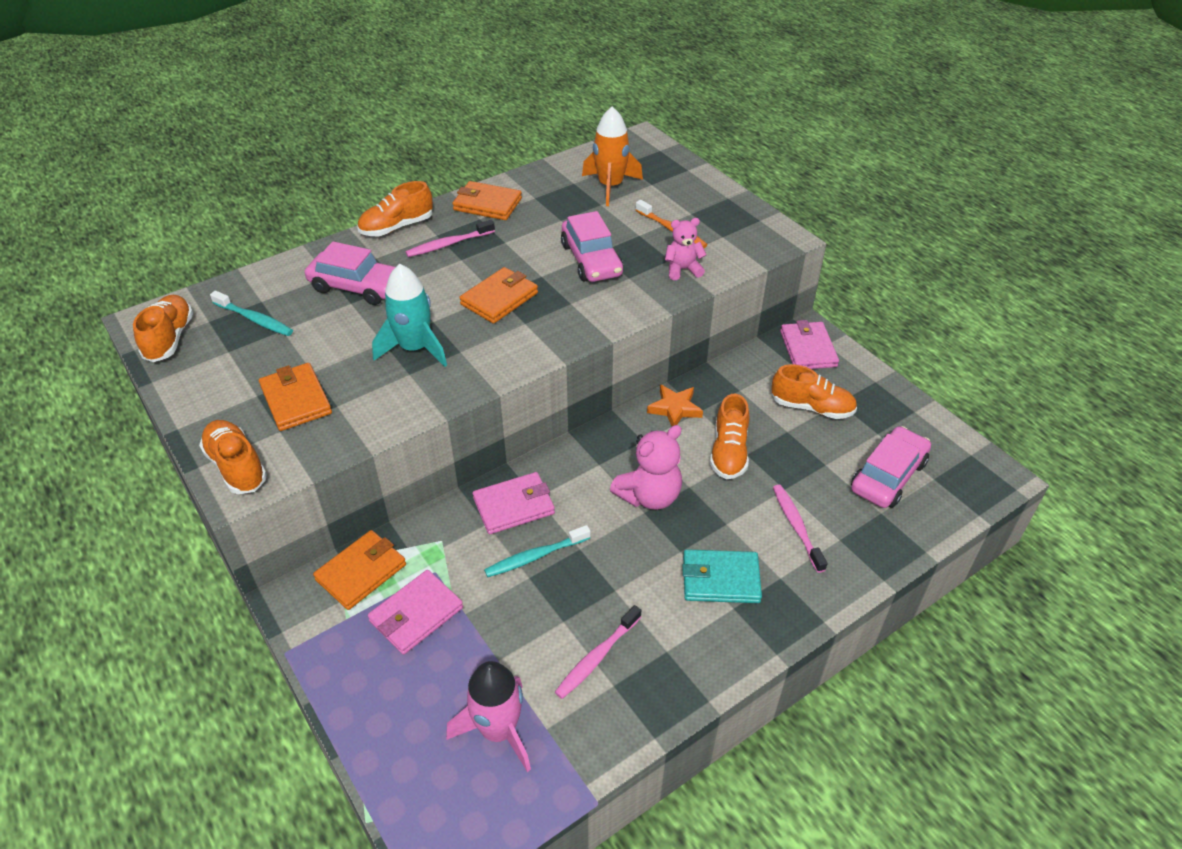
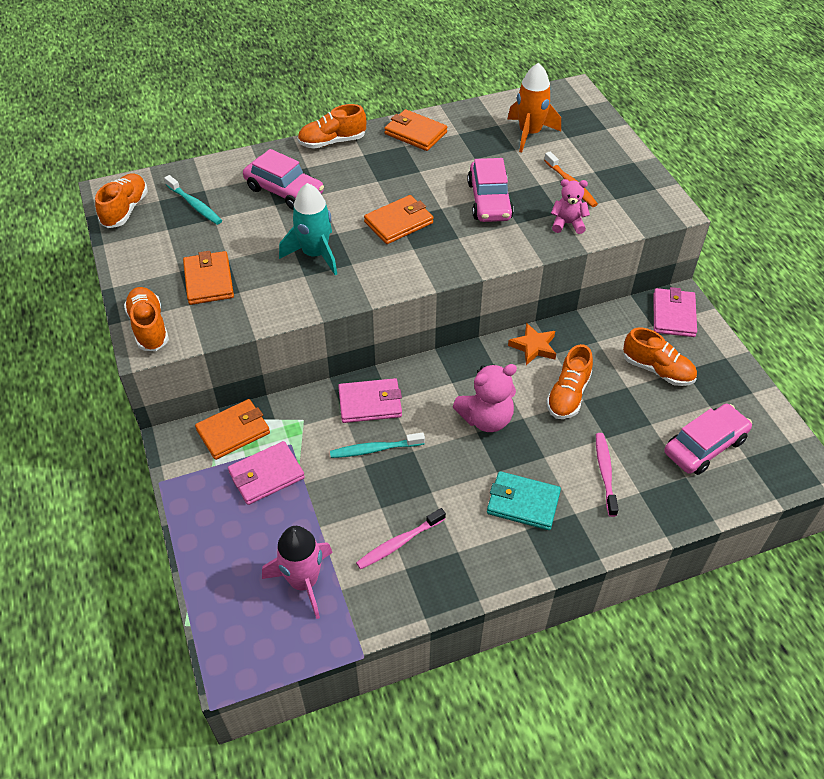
camera: 15 degrees right, 5 degrees up
(449, 244) = (371, 165): pink toothbrush -> none

